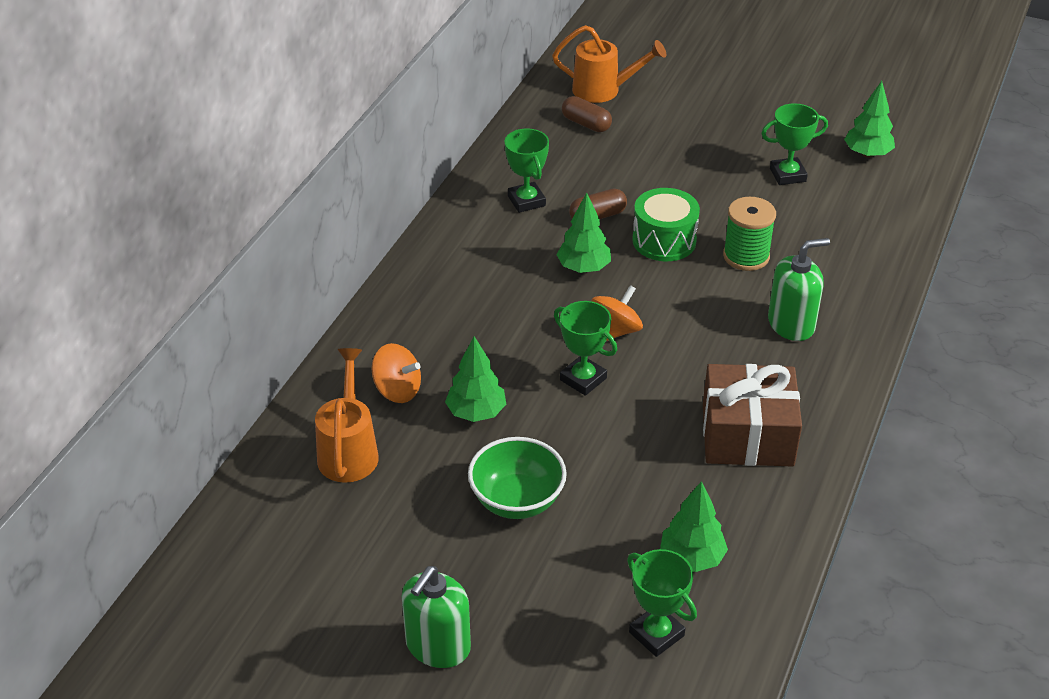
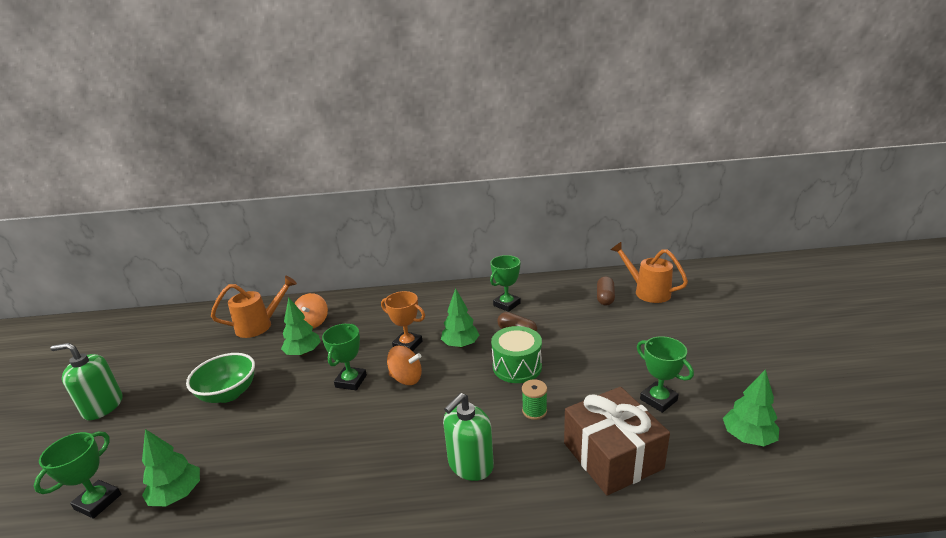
camera: 65 degrees right, 15 degrees down
(543, 311) = (407, 345): none -> orange trophy
(603, 90) = (647, 292): orange watering can -> orange watering can turned 150 degrees clockwise
(746, 256) = (534, 411): green spool -> green spool, size x0.62
(747, 435) = (322, 482): brown gift -> brown gift (612, 455)
(791, 324) = (470, 464): green soap dispenser -> green soap dispenser turned 90 degrees clockwise

